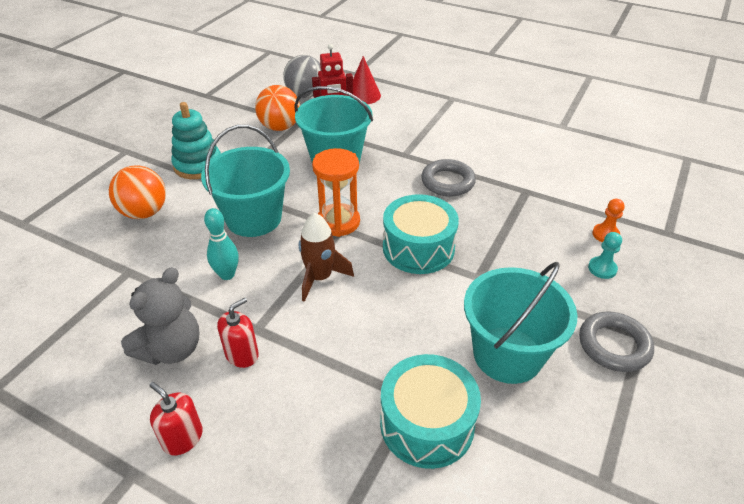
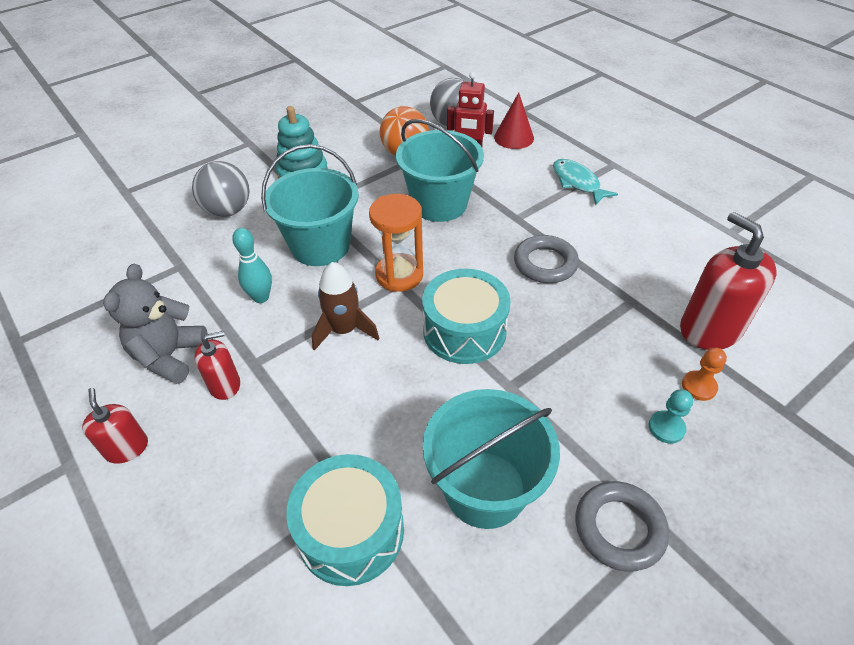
camera: 25 degrees right, 5 degrees up
(144, 212) = (228, 210): orange ball -> grey ball
(171, 349) = (169, 356): grey teddy bear -> grey teddy bear turned 135 degrees clockwise
(434, 117) = (577, 182): none -> turquoise fish
(589, 194) = (710, 329): none -> red soap dispenser

